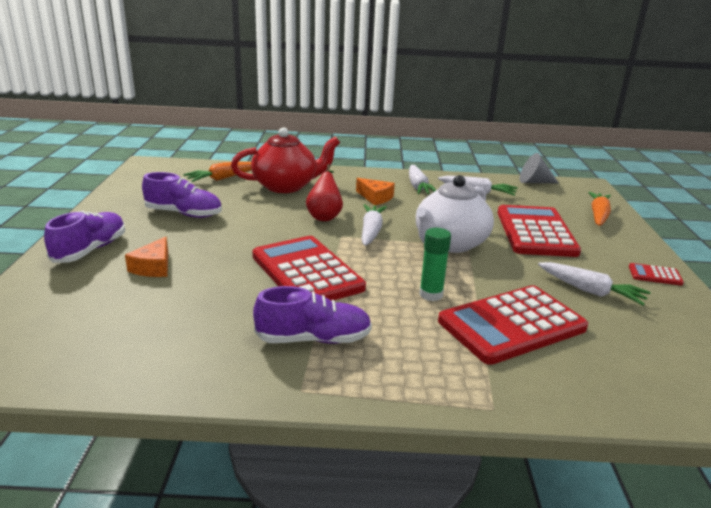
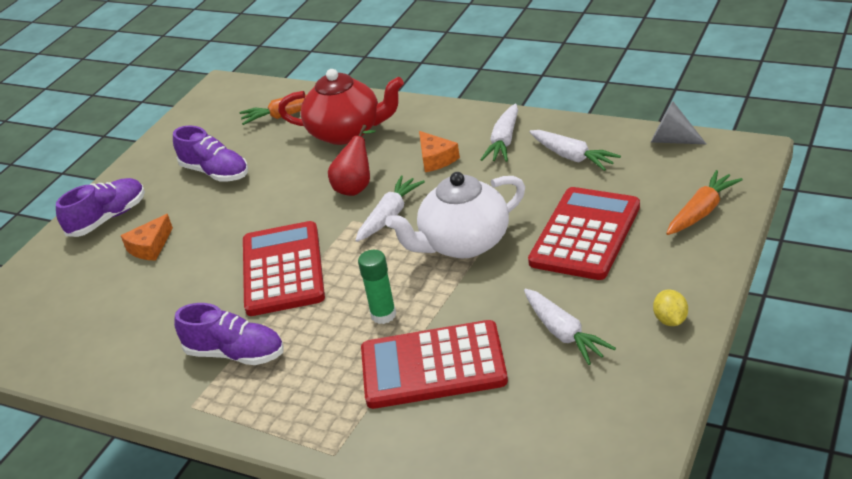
camera: 30 degrees right, 10 degrees up
(655, 275) = (670, 320): red calculator -> yellow lemon

